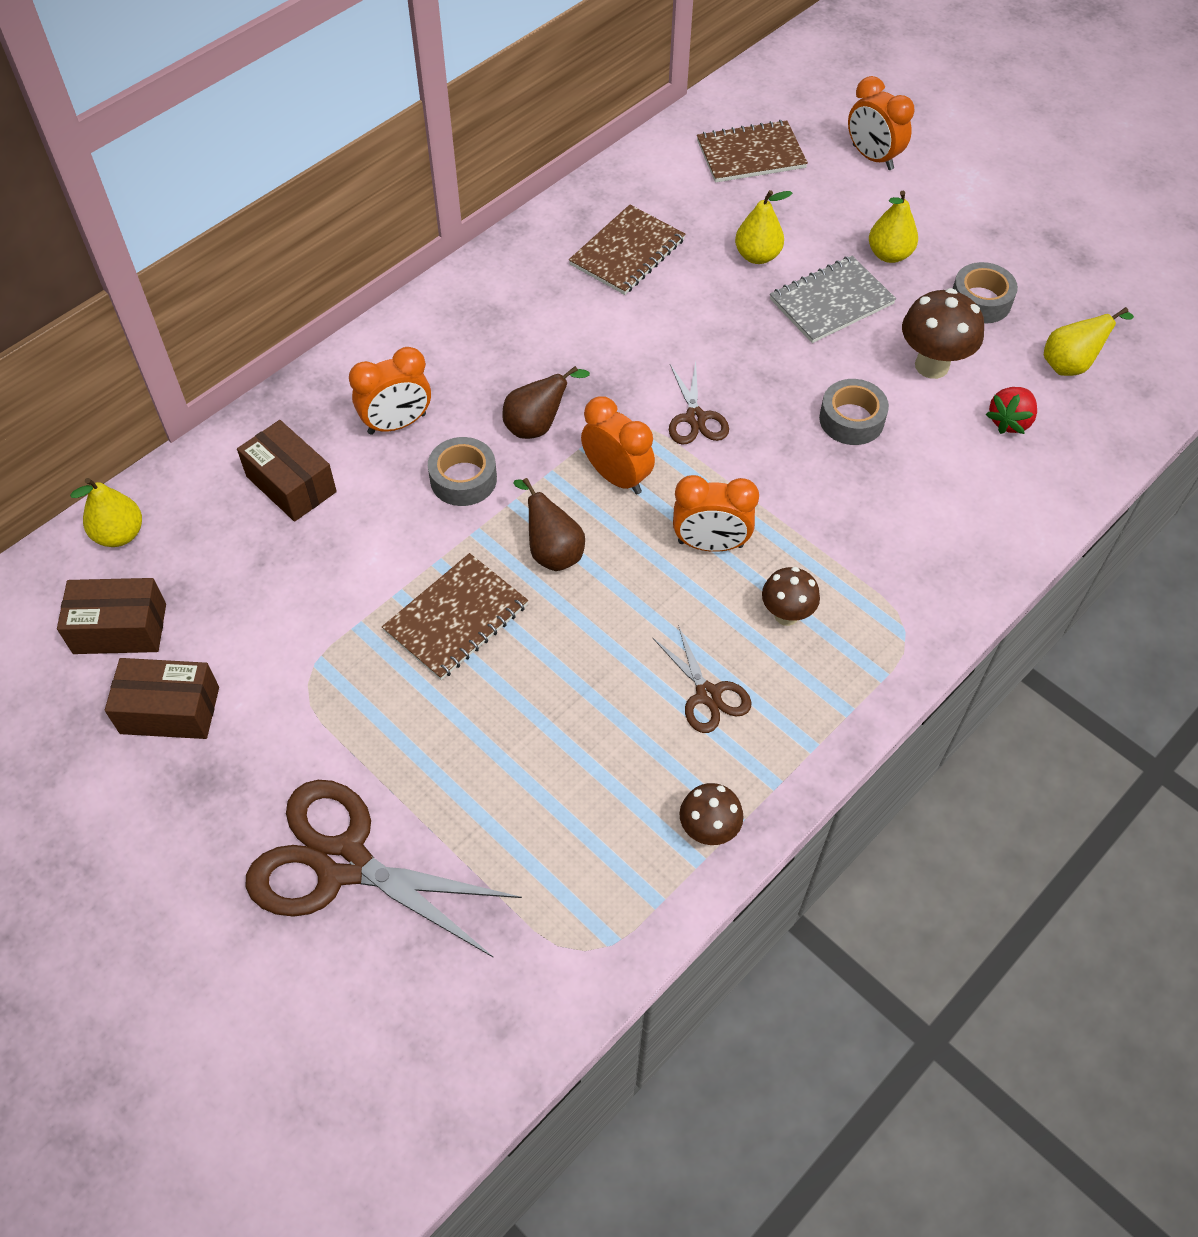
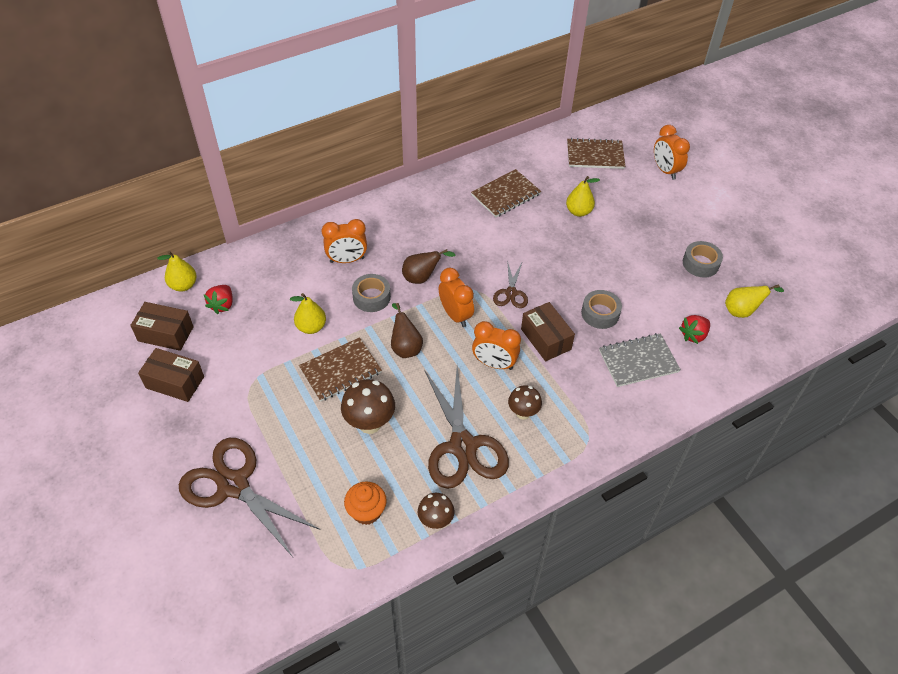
camera: 15 degrees right, 5 degrees down
(204, 553) = (222, 305): none -> red strawberry
(291, 484) = (280, 279): brown box -> brown box (545, 339)
(588, 846) = (366, 511): none -> orange cupcake
(708, 695) = (462, 446): brown scissors -> brown scissors, size x2.00
(831, 302) = (612, 246): grey notebook -> grey notebook (638, 361)
(889, 254) = (655, 226): yellow pear -> yellow pear (311, 327)
(931, 365) = (658, 293): brown mushroom -> brown mushroom (370, 424)

